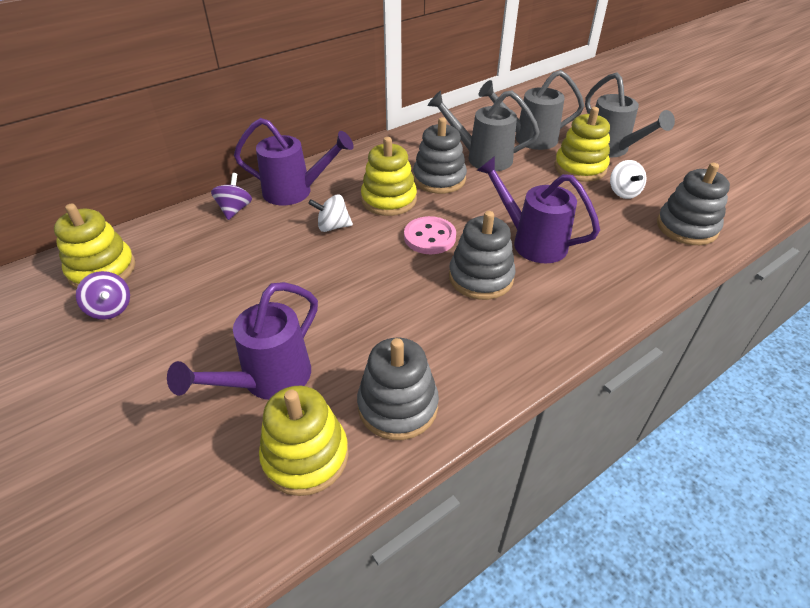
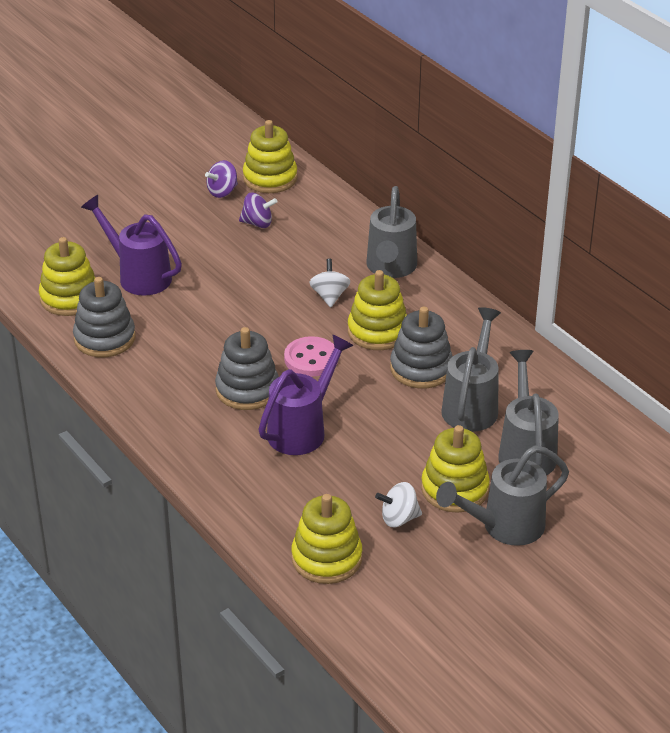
camera: 90 degrees right, 5 degrees down
(235, 209) = (358, 234): purple spinning top -> purple spinning top (257, 223)
(295, 192) = (391, 268): purple watering can -> grey watering can
(687, 227) = (326, 558): grey stacking toy -> yellow stacking toy

